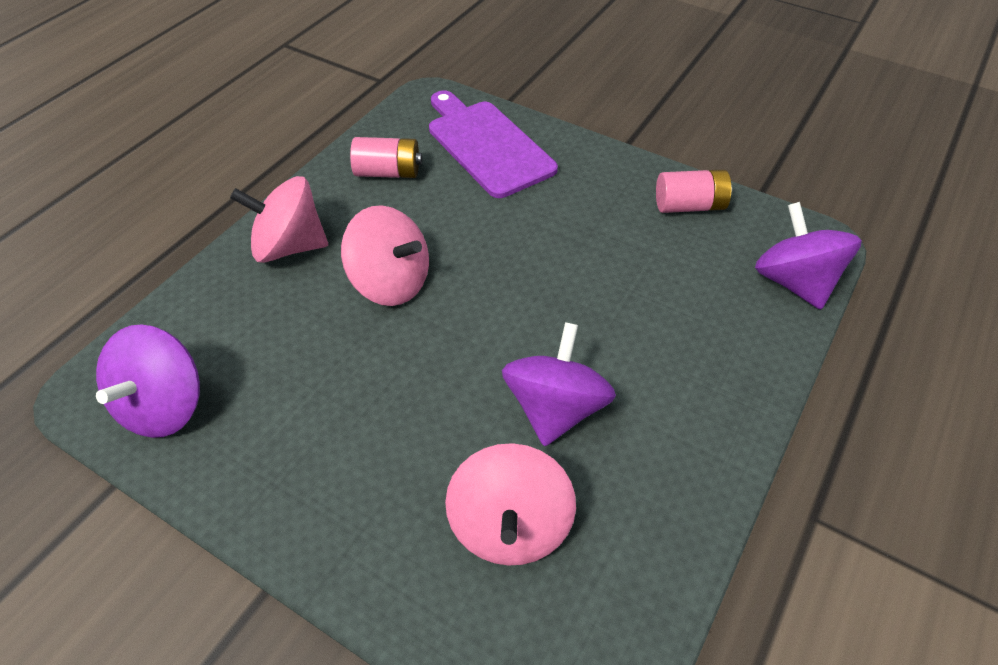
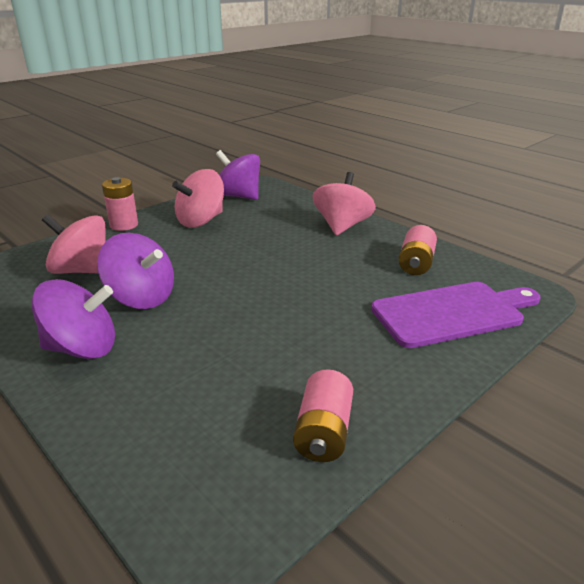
camera: 105 degrees right, 20 degrees down
(322, 551) = (124, 225): none -> pink battery
(390, 282) = (292, 254): pink spinning top -> pink spinning top (201, 221)
(794, 282) = (161, 484): purple spinning top -> purple spinning top (82, 348)

